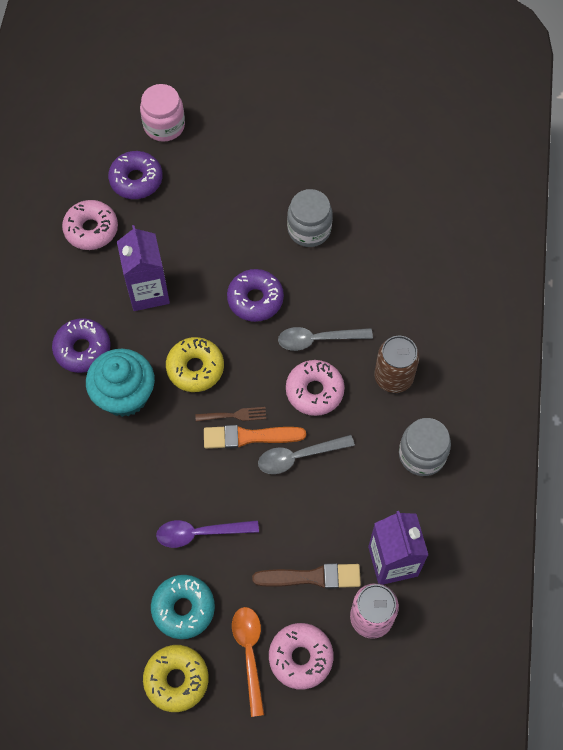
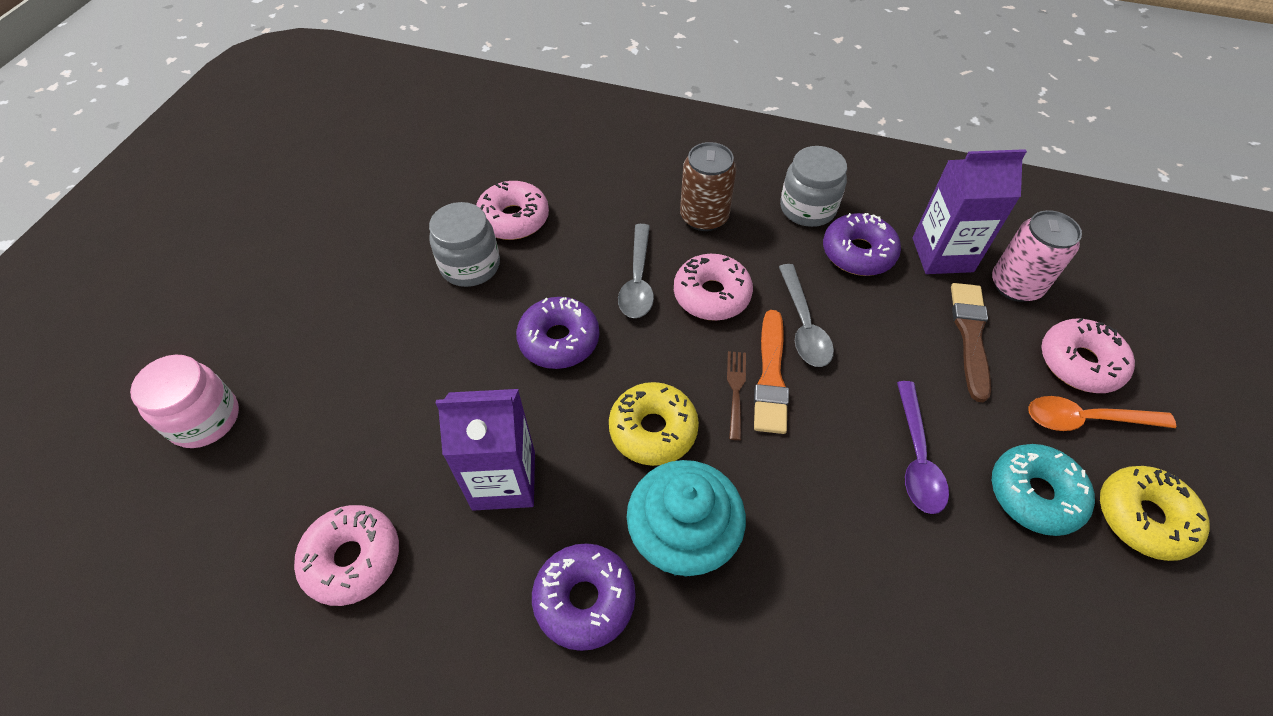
camera: 80 degrees left, 10 degrees down
(136, 180) = (287, 473): purple donut -> purple donut (858, 253)
(360, 245) = (513, 219): none -> pink donut

